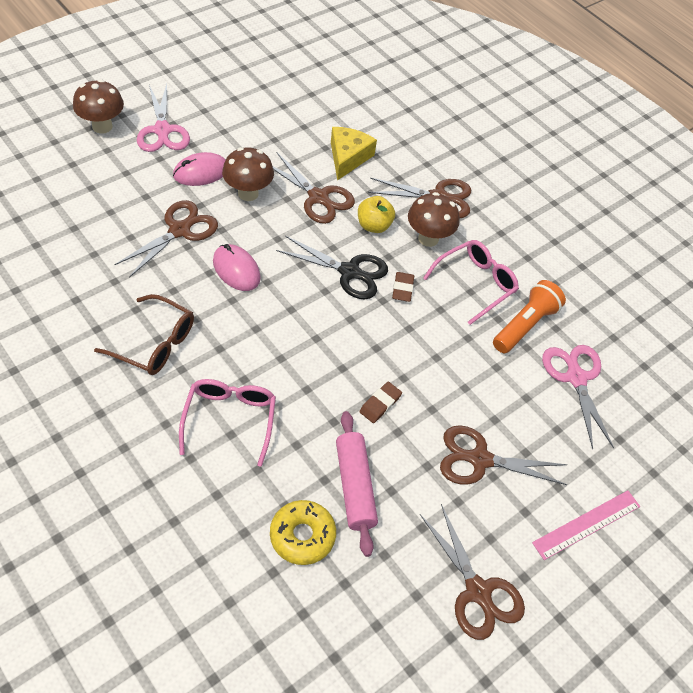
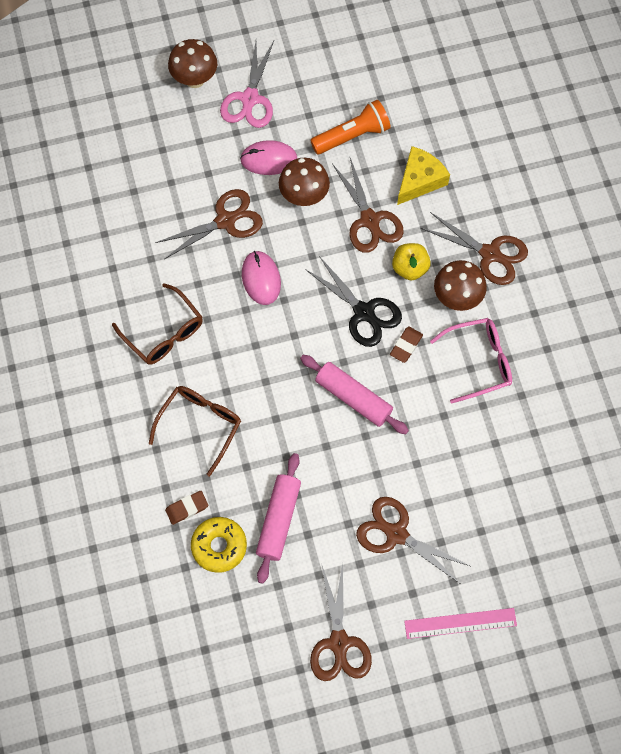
camera: 30 degrees right, 15 degrees up
(230, 419) = (200, 425): pink glasses -> brown glasses
(375, 347) = (353, 398): none -> pink rolling pin
(380, 404) = (333, 454): brown eraser -> brown eraser (187, 508)
(525, 325) = (505, 420): orange flashlight -> orange flashlight (352, 135)
(576, 378) = (525, 489): pink scissors -> none

